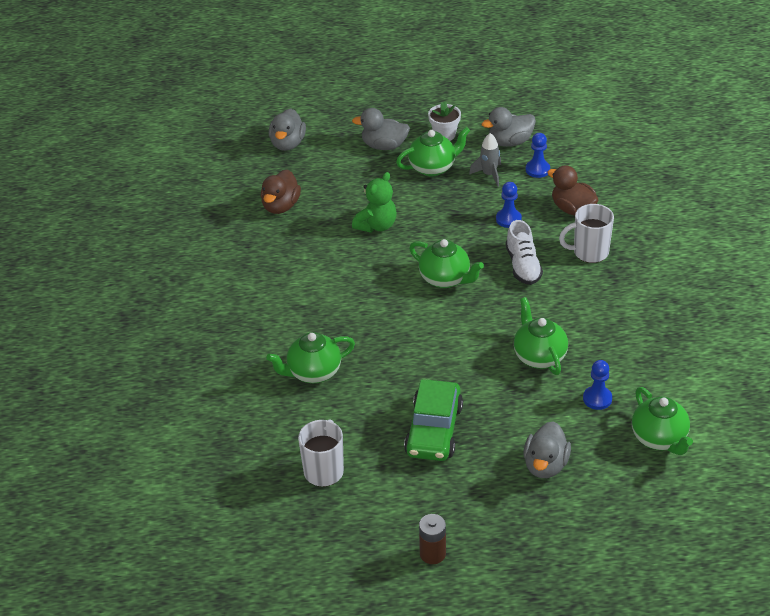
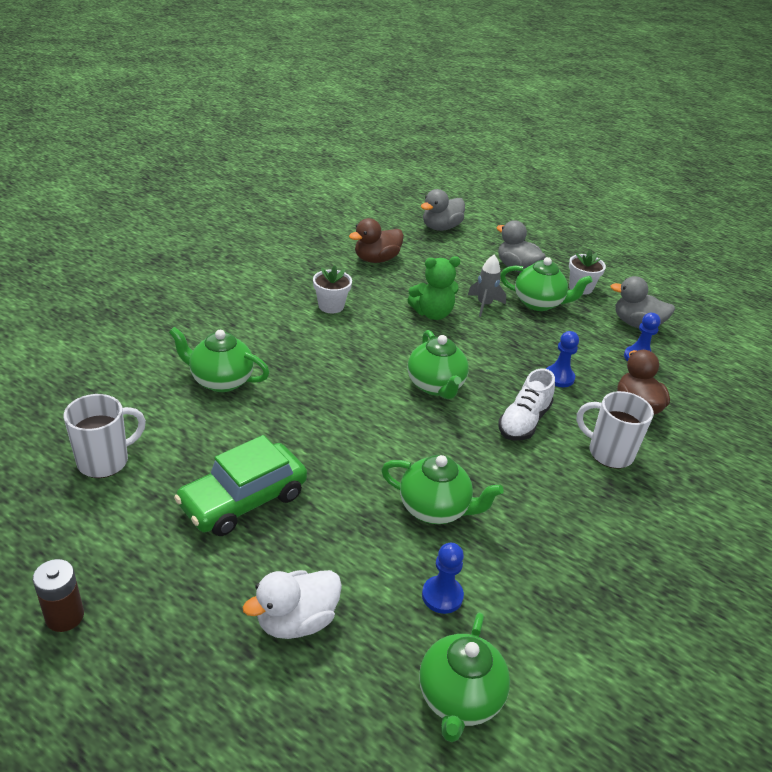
camera: 35 degrees right, 5 degrees down
(303, 267) = (331, 306): none -> white flower pot
(489, 175) = (584, 335): grey rocket -> grey rocket (484, 305)
(539, 356) = (435, 509): green teapot -> green teapot turned 90 degrees clockwise
(545, 465) = (296, 621): grey duck -> white duck

